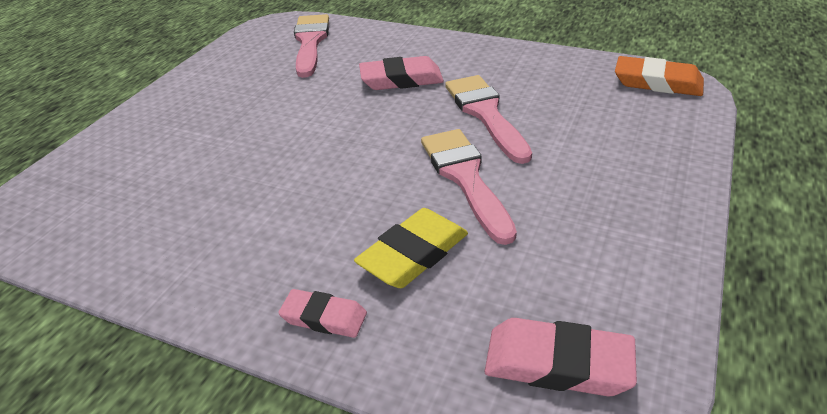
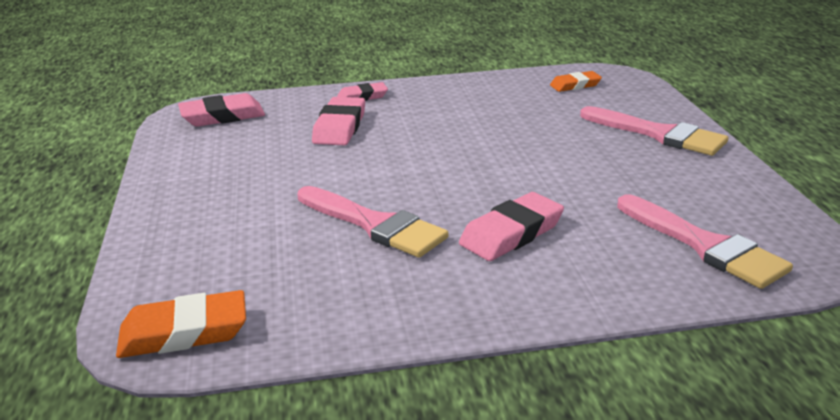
camera: 145 degrees right, 10 degrees down
(83, 216) = (575, 85): none -> orange eraser
(413, 254) = (340, 127): yellow eraser -> pink eraser
(465, 178) = (344, 171): pink brush -> pink brush (658, 134)

